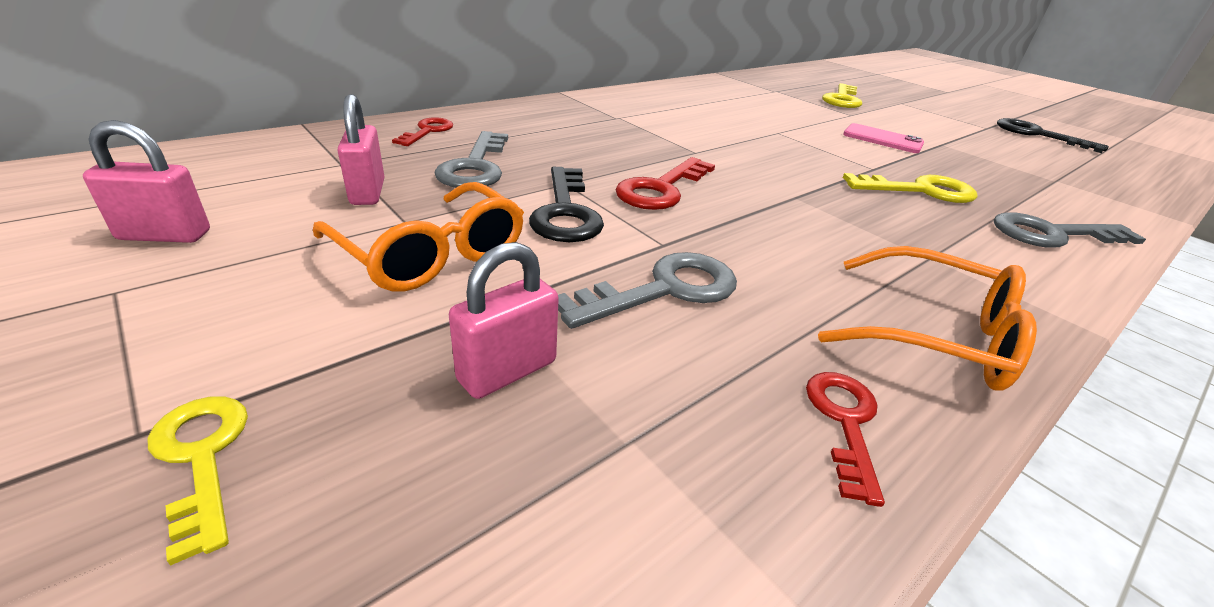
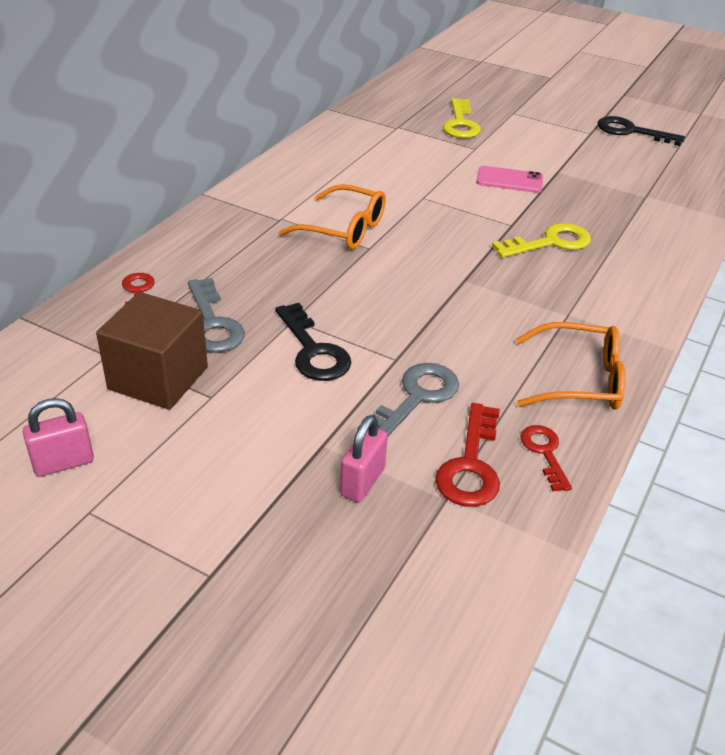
camera: 20 degrees left, 5 degrees up
(202, 457) = (254, 574): yellow key -> none
(368, 192) = (158, 378): pink padlock -> brown cube
(431, 253) = (253, 418): orange glasses -> orange glasses (343, 229)
(661, 189) = (366, 303): red key -> red key (471, 465)
(1051, 234) = (643, 264): grey key -> none

